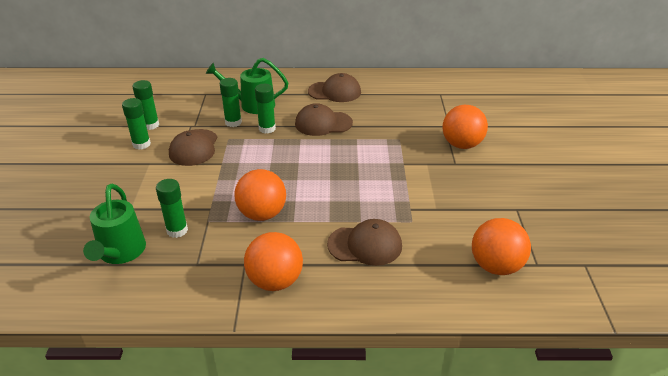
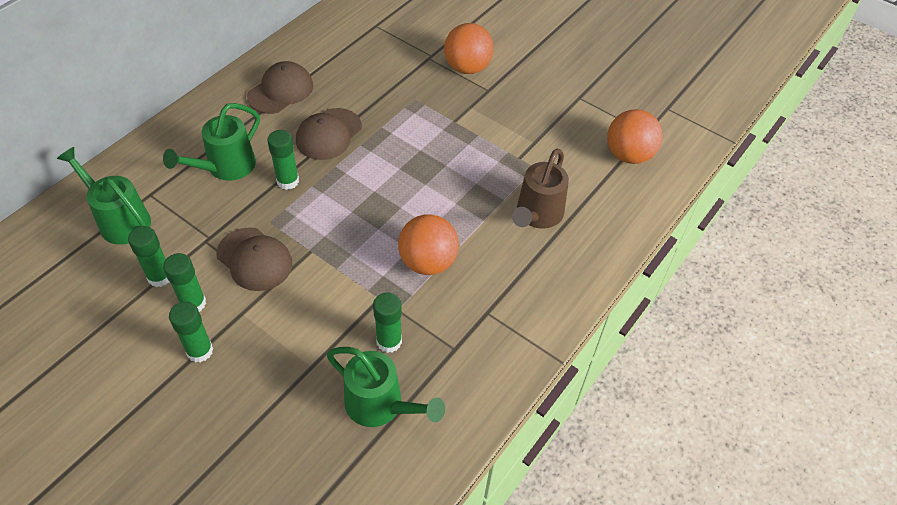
camera: 55 degrees left, 15 degrees up
(178, 94) = (119, 220): none -> green watering can
(233, 122) = (243, 201): green glue stick -> green glue stick (200, 351)
(275, 281) = (528, 302): orange ball -> none
(365, 245) = (537, 216): brown cap -> brown watering can

